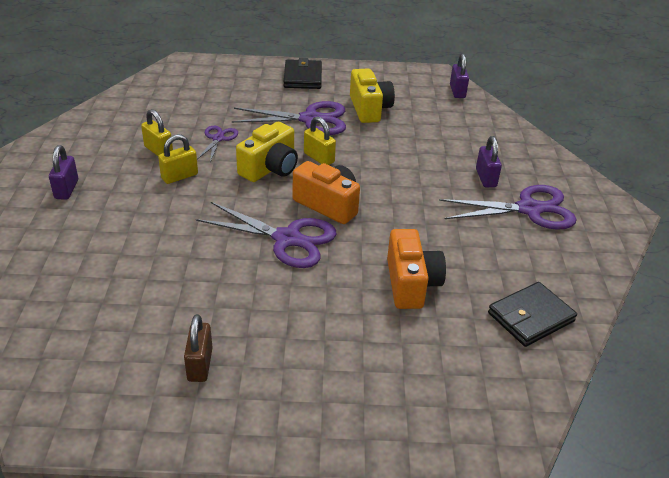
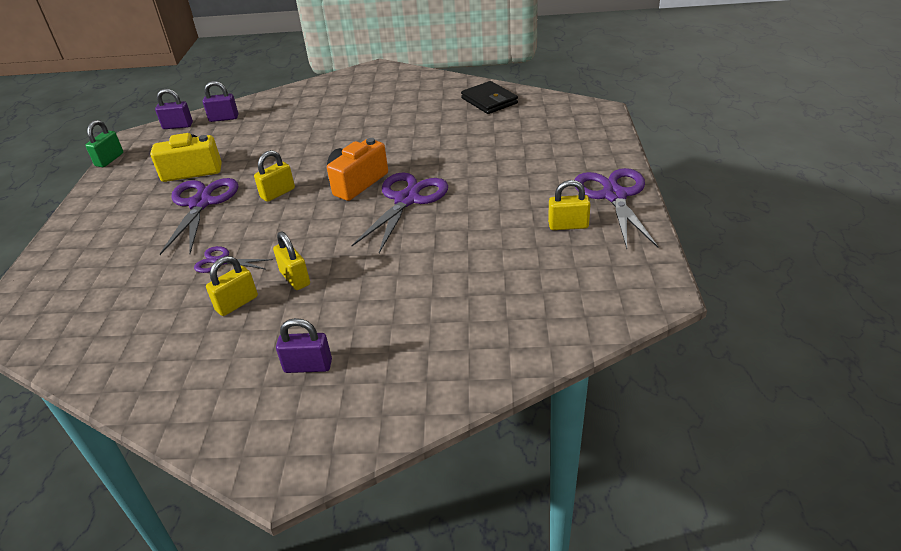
camera: 85 degrees left, 0 degrees up
(200, 365) = (568, 225): brown padlock -> yellow padlock
(270, 168) = (291, 220): yellow camera -> none
(303, 77) = (101, 216): black wallet -> none
(394, 67) = (109, 160): none -> green padlock
(411, 284) = (460, 142): orange camera -> none
(486, 178) = (326, 114): purple padlock -> purple padlock (224, 118)
(529, 209) = (370, 98): purple scissors -> purple scissors (614, 196)

